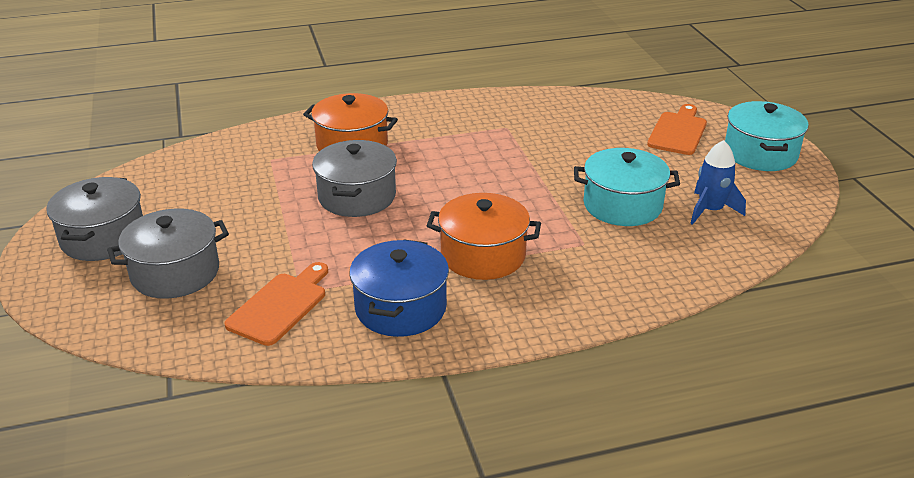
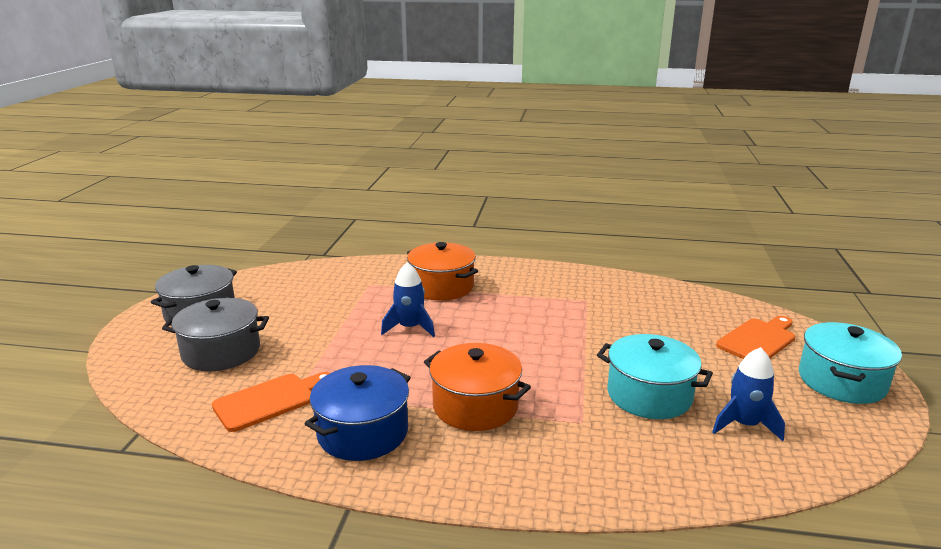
camera: 25 degrees right, 10 degrees down
(357, 196) = (410, 328): grey pot -> blue rocket

